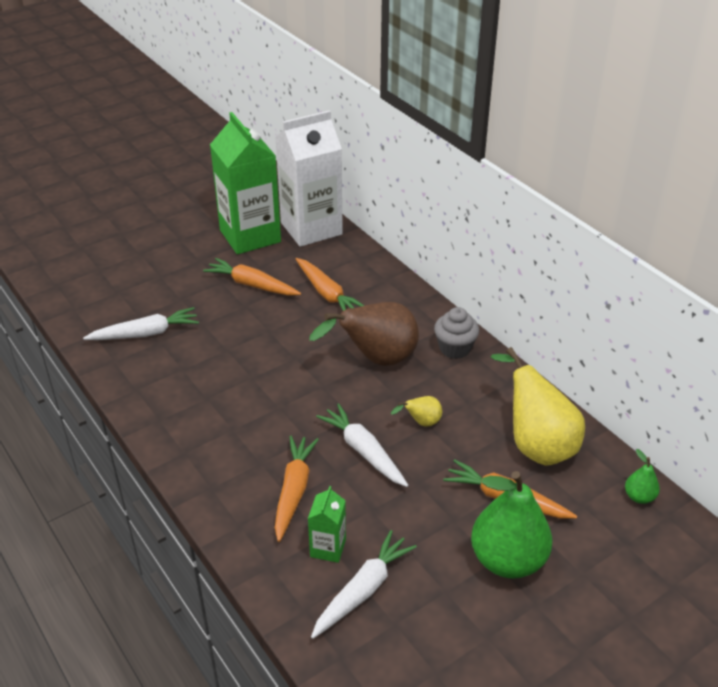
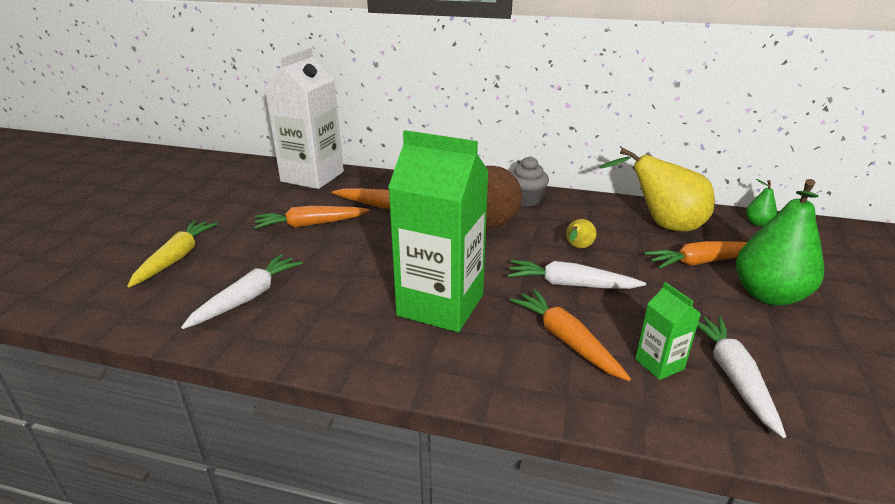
camera: 40 degrees left, 10 degrees down
(138, 273) = (176, 258): none -> yellow carrot
(250, 236) = (263, 197): green carton -> green carton (440, 305)

